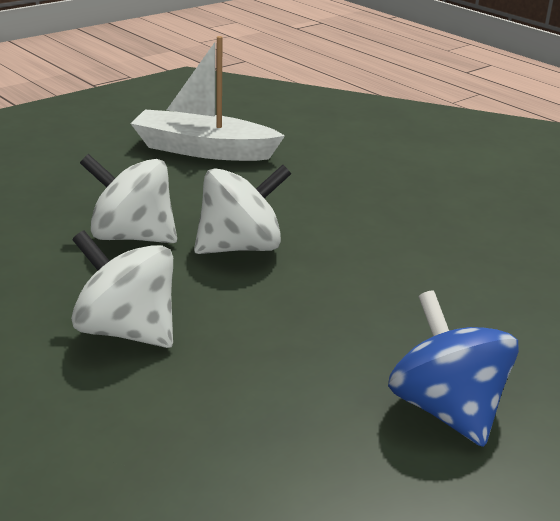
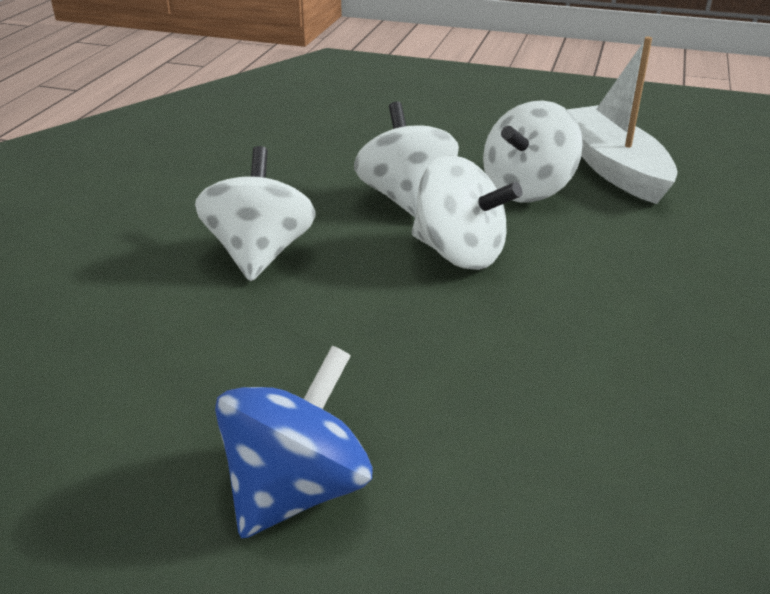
camera: 60 degrees right, 5 degrees up
(189, 189) = (527, 189): none -> white spinning top

